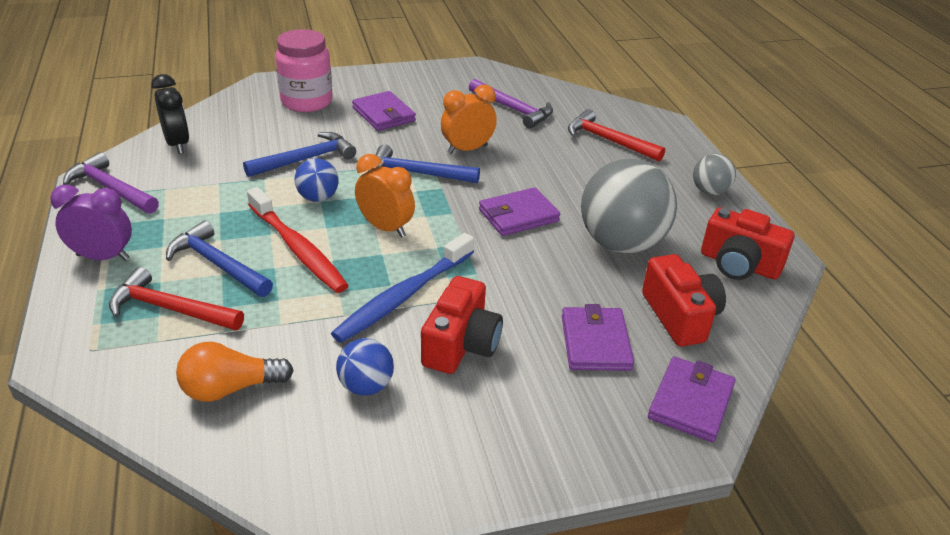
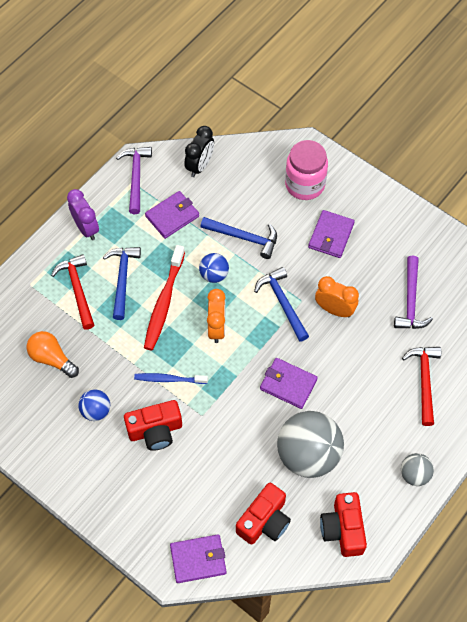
camera: 55 degrees right, 25 degrees up
(403, 296) = (169, 379): blue toothbrush -> blue toothbrush, size x0.62
(595, 342) = (207, 491): purple wallet -> purple wallet (172, 216)

